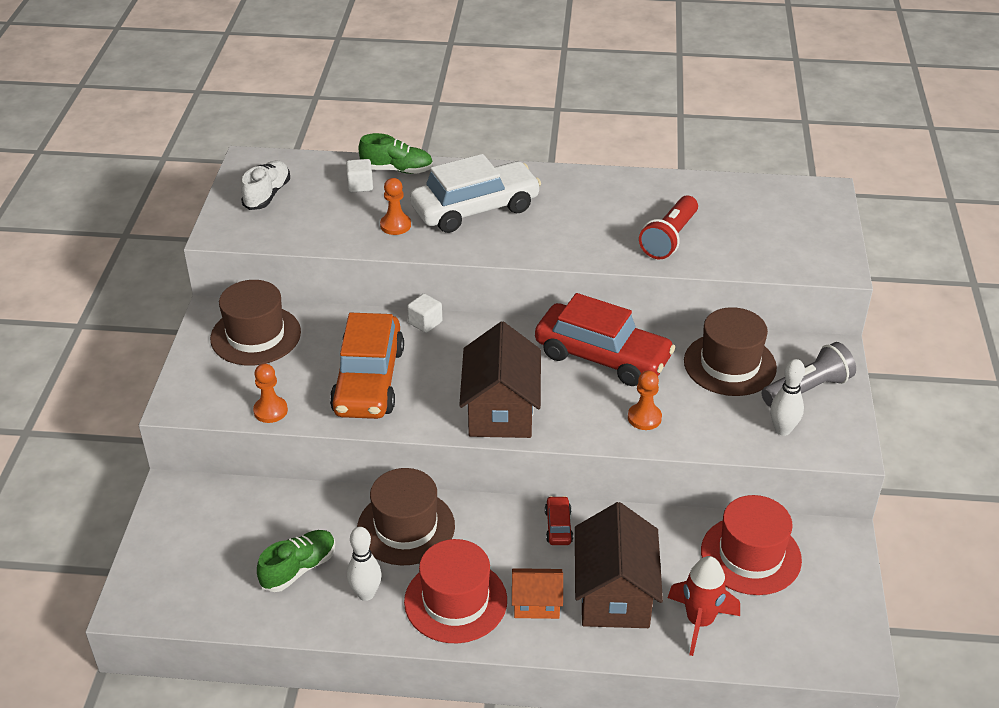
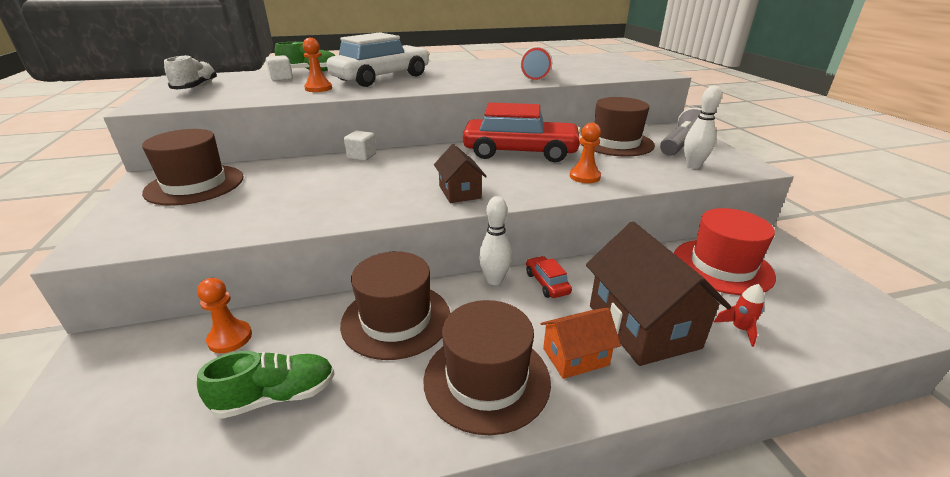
camera: 20 degrees left, 10 degrees down
(270, 411) = (214, 232): orange pawn -> orange pawn (230, 338)
(299, 569) = (276, 396): green shoe -> green shoe turned 45 degrees clockwise
(366, 594) = (374, 402): white bowling pin -> white bowling pin (494, 280)
(368, 380) = (321, 194): orange car -> none
(455, 601) = (486, 379): red hat -> brown hat
(501, 410) = (460, 192): brown house -> brown house, size x0.54
(699, 622) = (739, 329): red rocket -> red rocket, size x0.53

